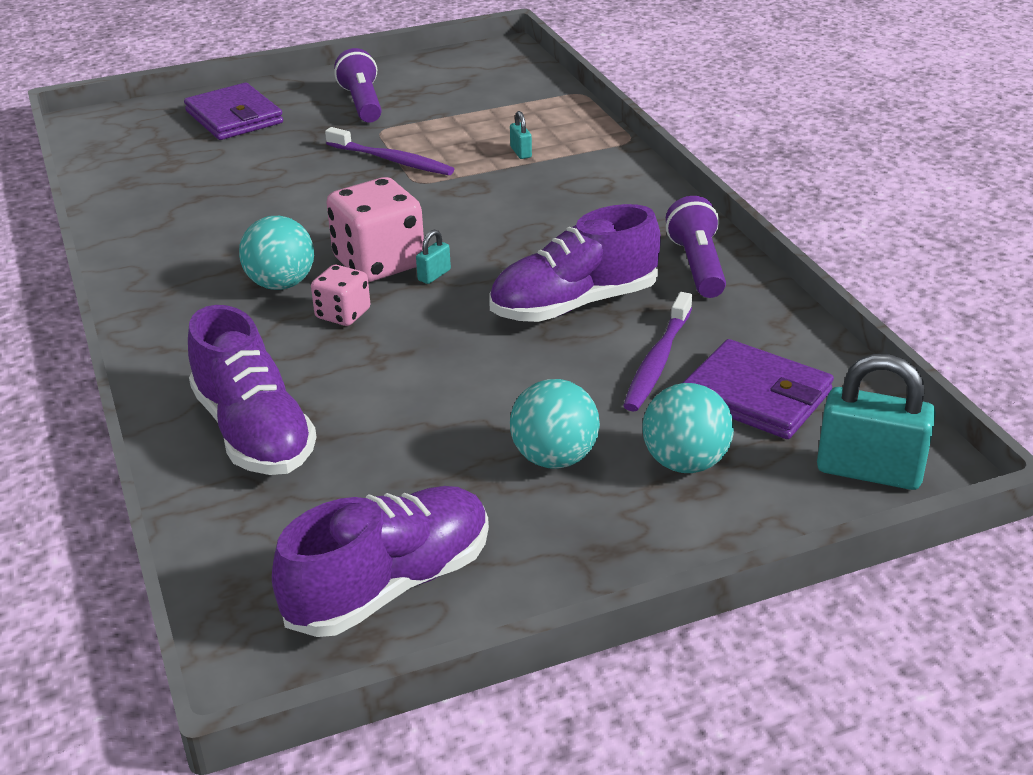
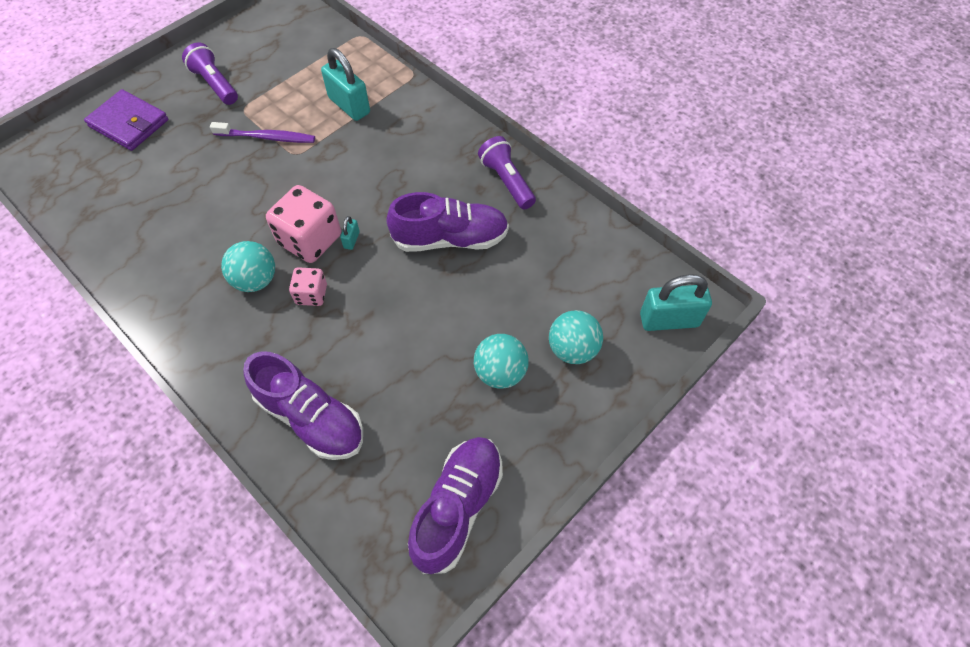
camera: 25 degrees left, 25 degrees up
(521, 152) = (349, 105): turquoise padlock -> turquoise padlock, size x2.23
(574, 304) = (450, 239): purple shoe -> purple shoe turned 135 degrees counterclockwise
(658, 361) = (521, 271): purple toothbrush -> none
(756, 395) = (586, 281): purple wallet -> none

